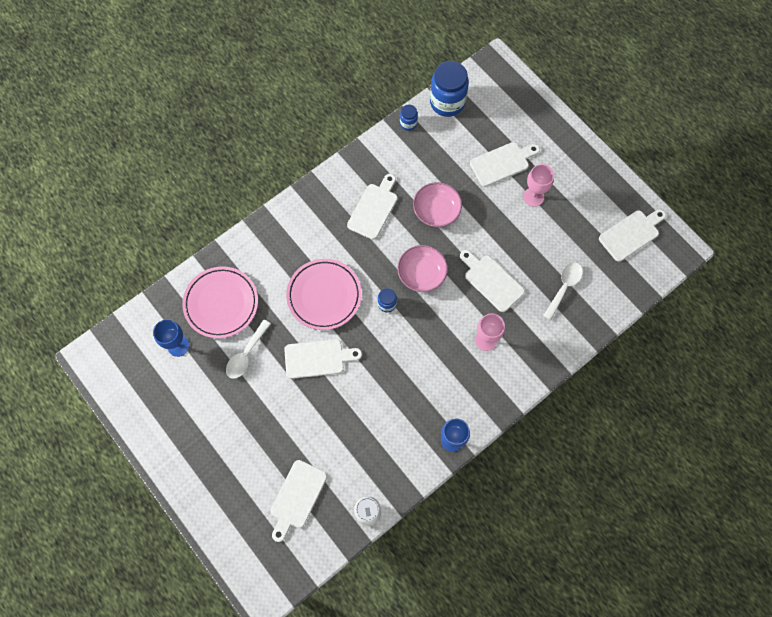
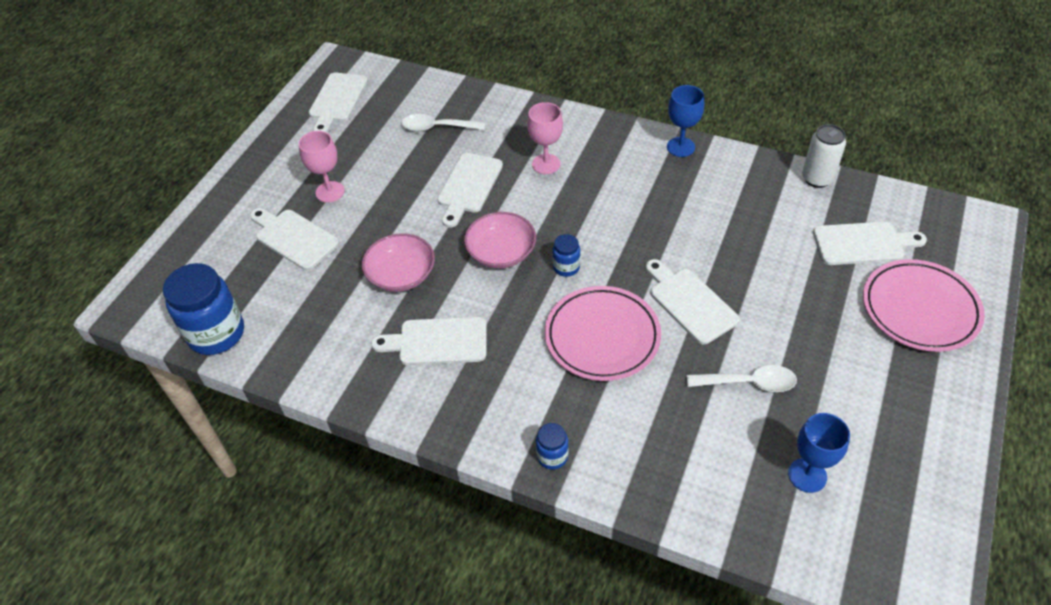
camera: 115 degrees left, 20 degrees down
(221, 303) = (704, 454): pink plate -> pink plate (920, 309)
(408, 123) = (273, 364): blue jar -> blue jar (552, 456)
(631, 234) = (337, 100): white cutting board -> white cutting board turned 105 degrees counterclockwise

